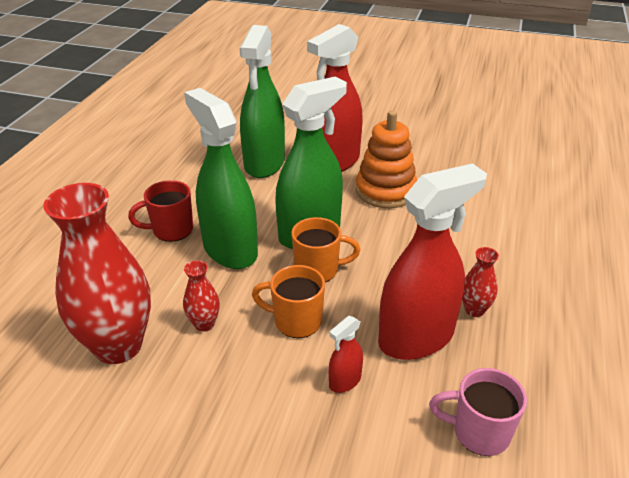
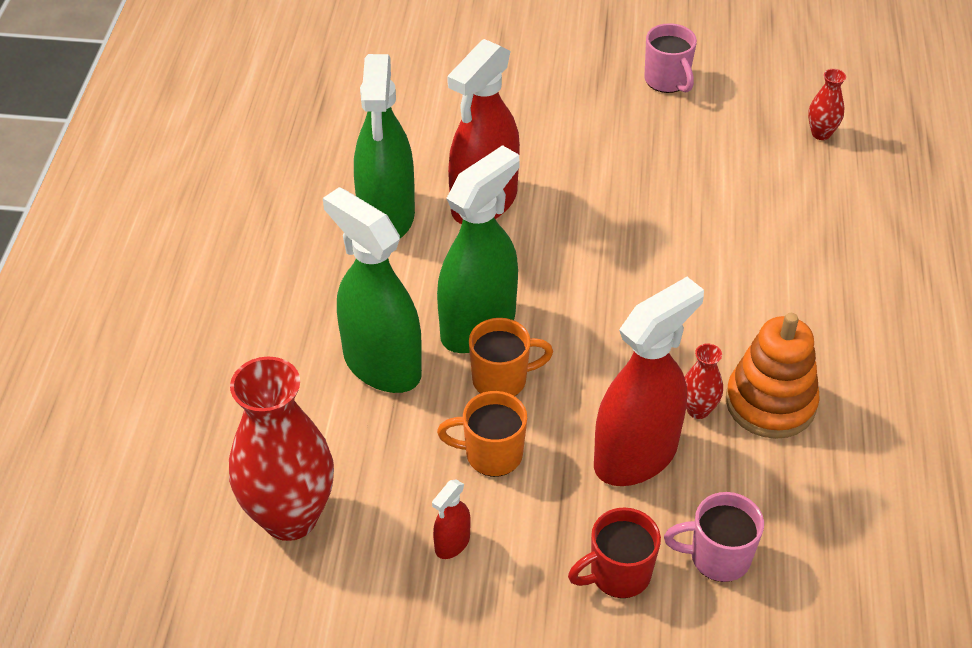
camera: 10 degrees left, 10 degrees up
(171, 230) = (295, 345): red mug -> red mug (618, 574)
(204, 324) = (383, 474): red vase -> red vase (821, 133)
(345, 381) = (564, 521): red spray bottle -> red spray bottle (452, 543)
(385, 191) = (563, 244): orange stacking toy -> orange stacking toy (770, 403)
(475, 111) = (667, 81): none -> pink mug

